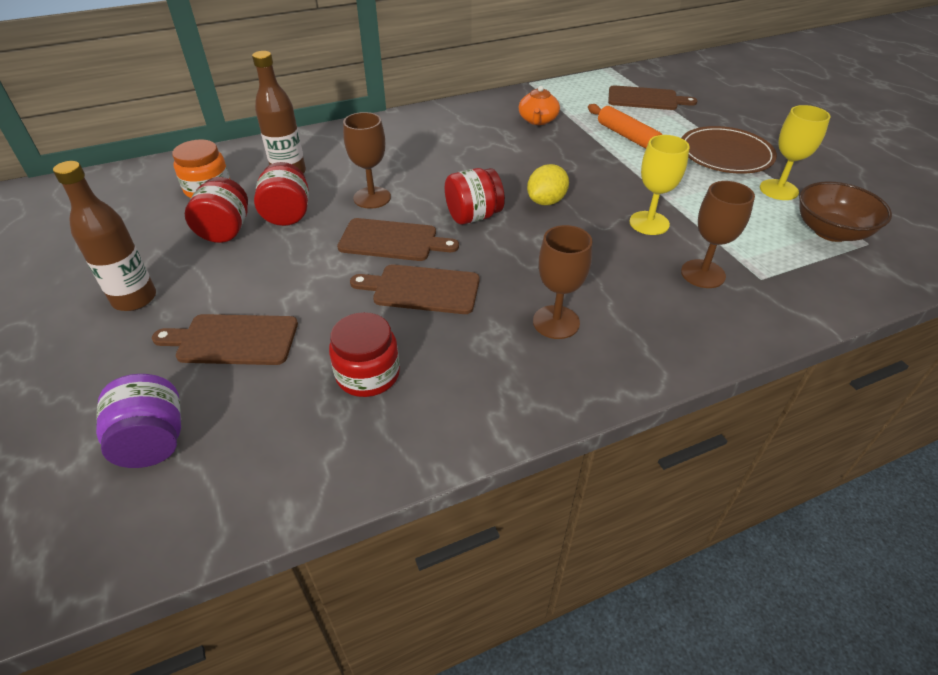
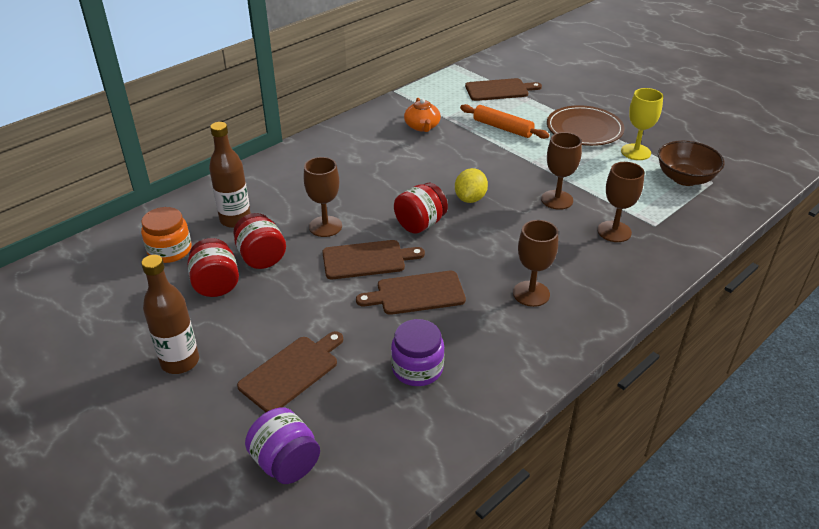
camera: 20 degrees left, 5 degrees down
(233, 340) = (292, 372): brown cutting board -> brown cutting board turned 150 degrees clockwise
(368, 374) = (417, 368): red jar -> purple jar
(649, 223) = (557, 200): yellow goblet -> brown goblet

